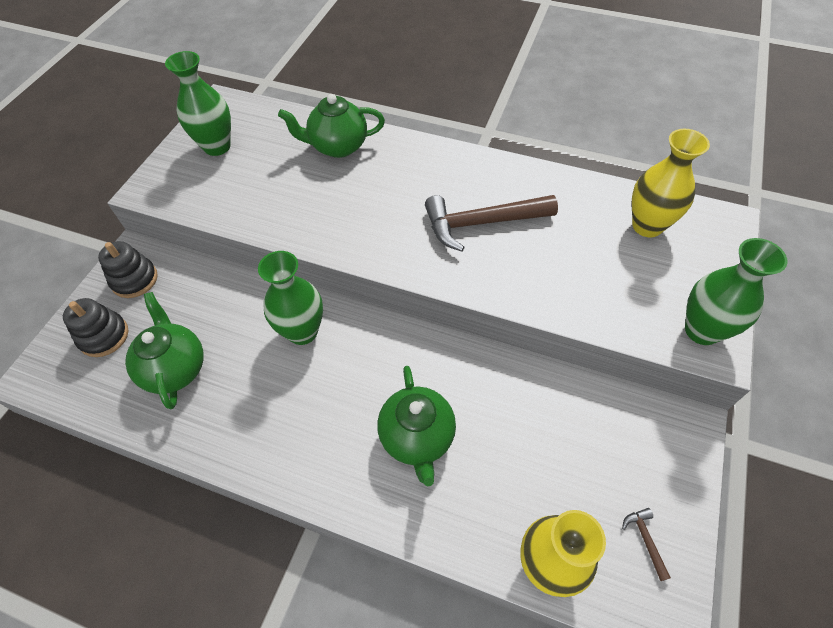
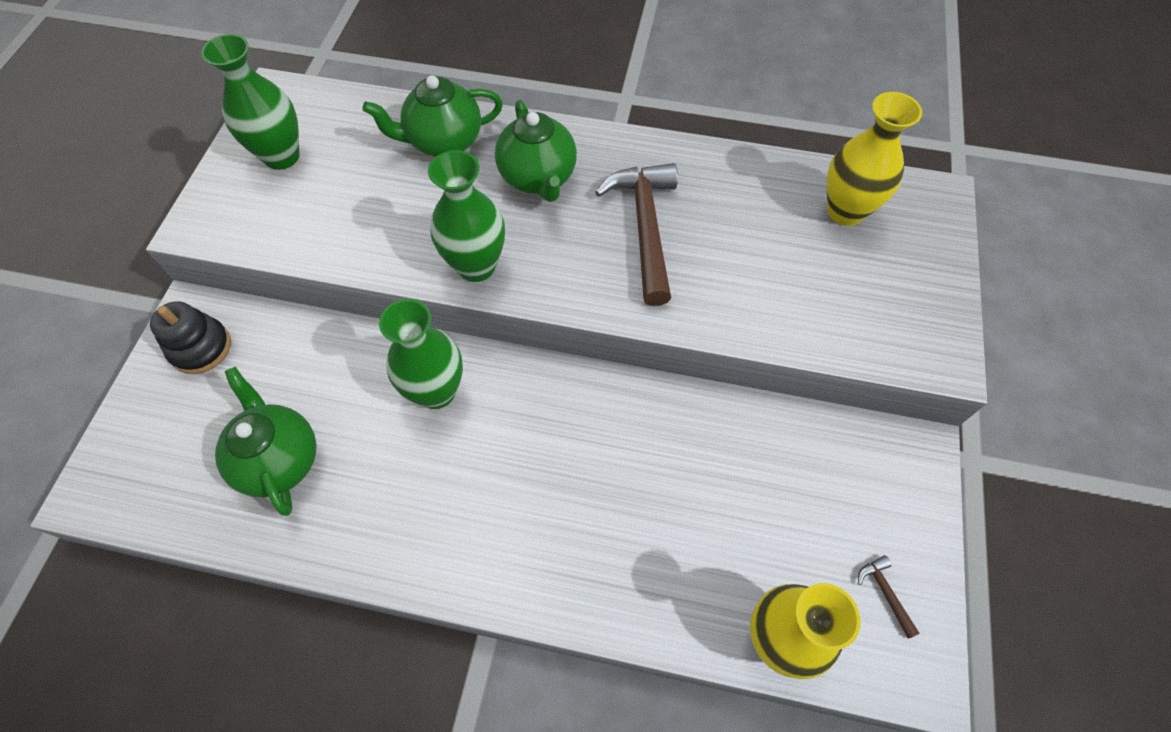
camera: 10 degrees left, 5 degrees up
(104, 336) = (174, 428): black stacking toy -> none
(417, 438) = (602, 508): green teapot -> green teapot (538, 178)
(482, 223) = (645, 228): brown hammer -> brown hammer turned 105 degrees clockwise
(702, 330) = (925, 337): green vase -> green vase (476, 266)

